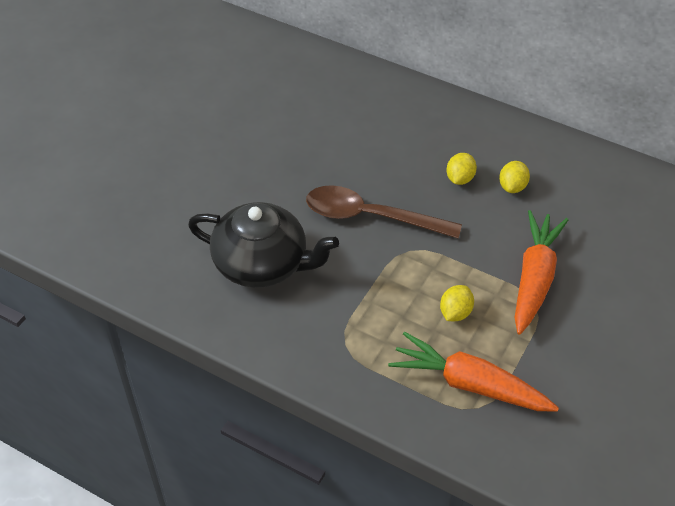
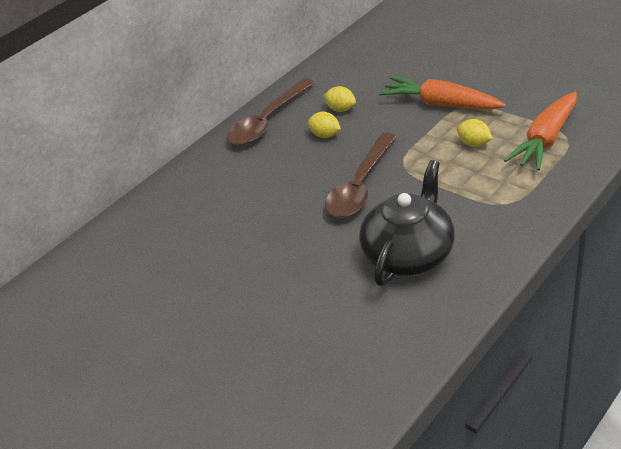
camera: 75 degrees left, 10 degrees down
(481, 128) = (267, 121): none -> brown spoon

